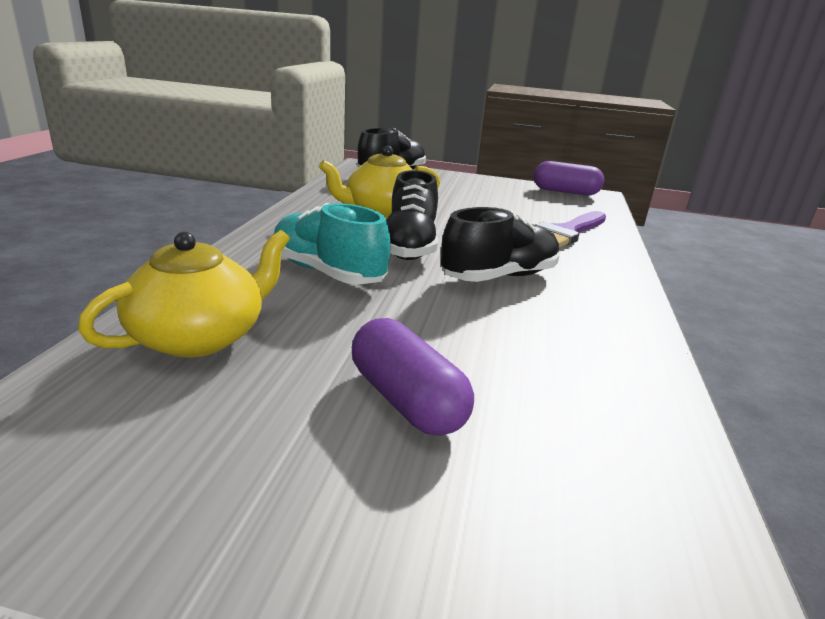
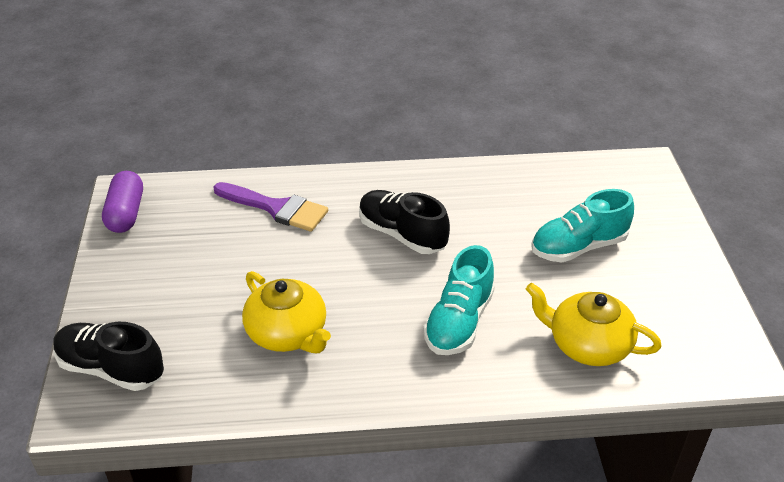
camera: 105 degrees left, 15 degrees up
(406, 400) = (578, 247): purple capsule -> turquoise shoe
(409, 246) = (372, 292): black shoe -> none

